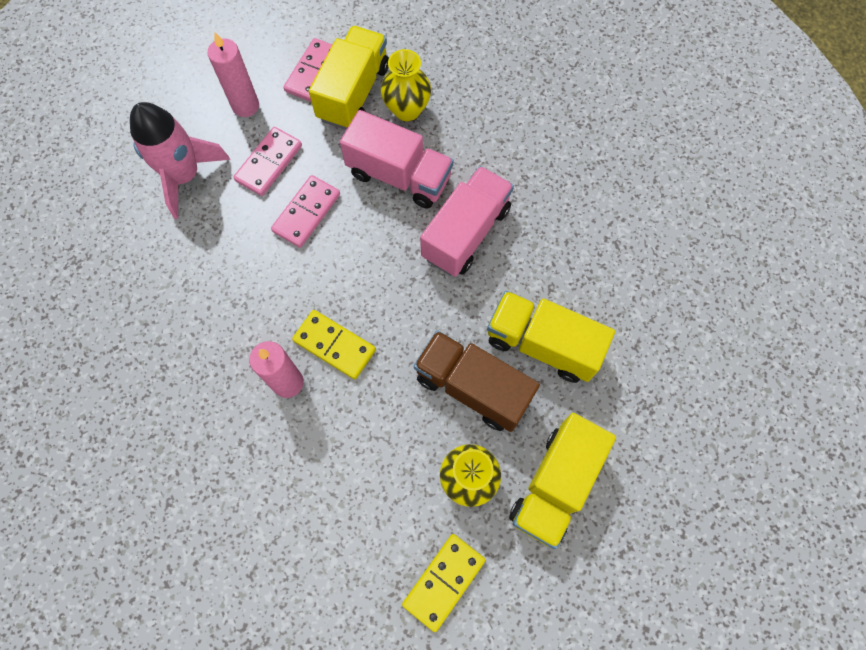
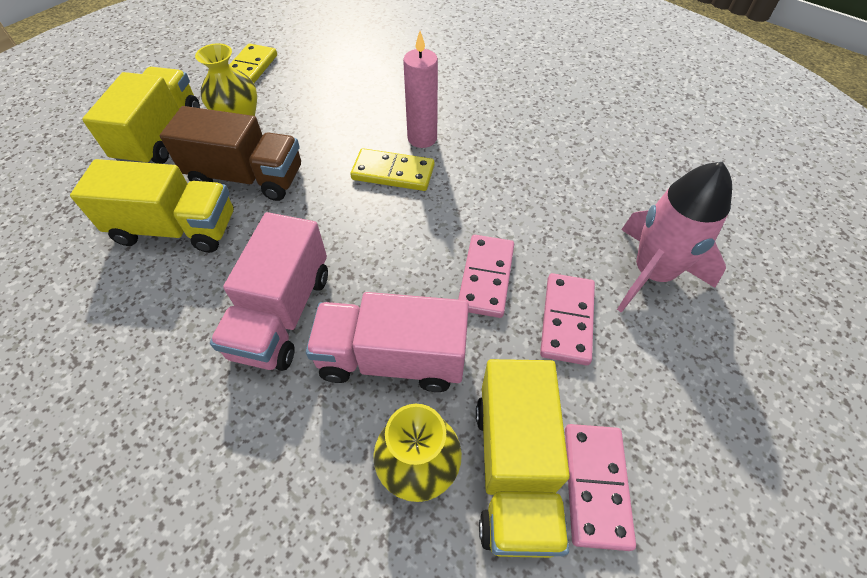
camera: 160 degrees right, 15 degrees down
(245, 106) = (653, 388): pink candle -> none

